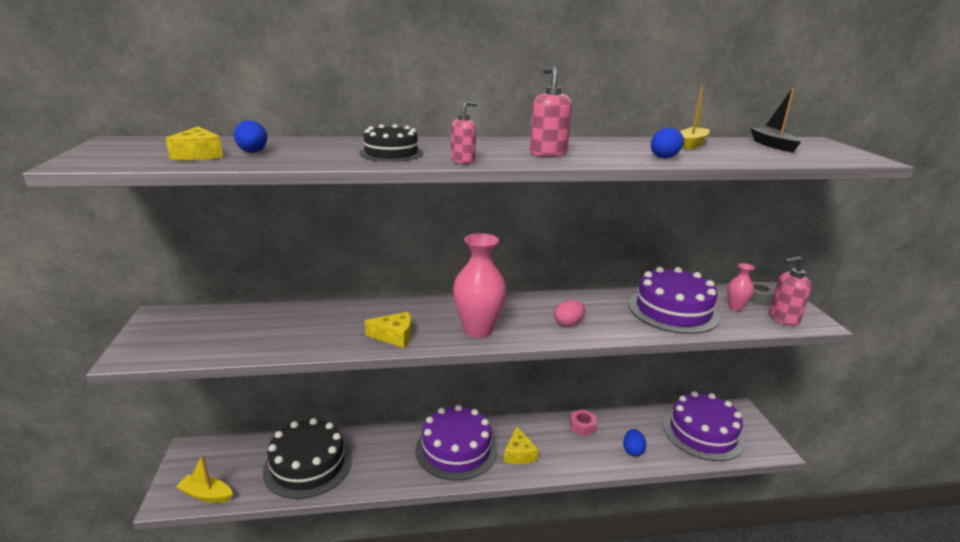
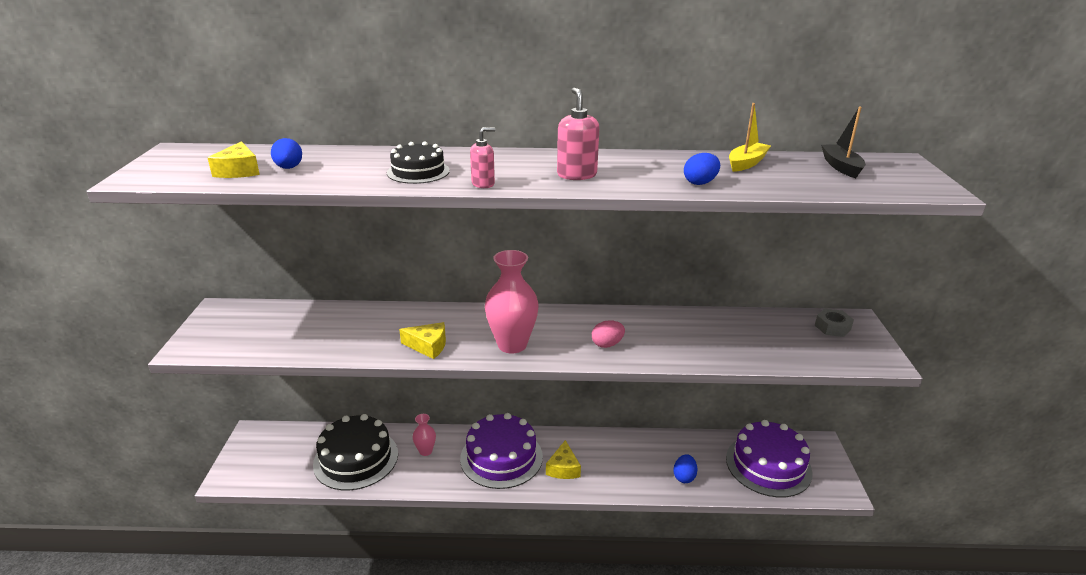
camera: 10 degrees right, 5 degrees up
(206, 495) = (260, 477): yellow boat -> none
(582, 426) = (638, 445): pink nut -> none
(673, 310) = (727, 336): purple cake -> none
(735, 307) = (800, 337): pink vase -> pink vase (425, 451)
(783, 318) = (848, 354): pink soap dispenser -> none

